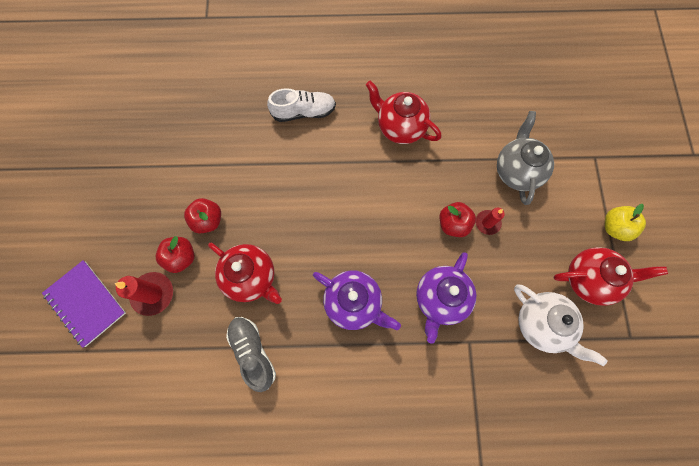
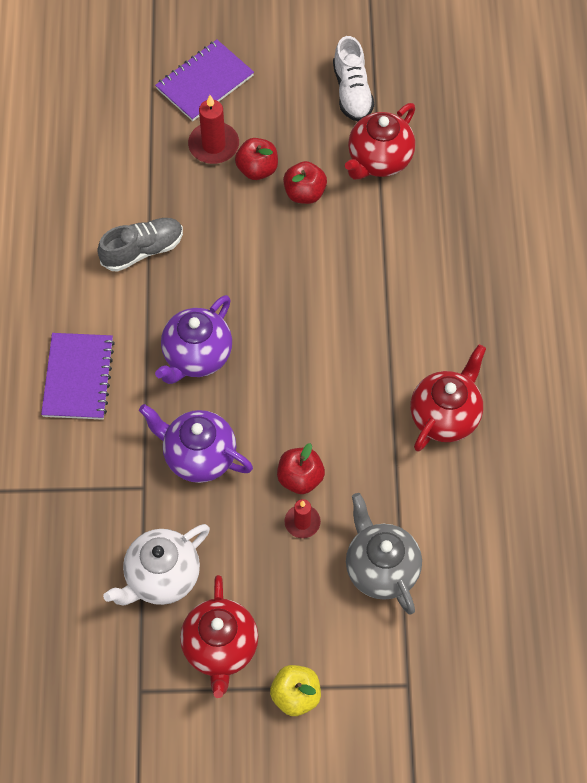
camera: 90 degrees right, 10 degrees down
(251, 277) = (231, 244): red teapot -> red teapot (379, 160)
(303, 112) = (463, 294): white shoe -> white shoe (352, 92)
(374, 403) = (78, 377): none -> purple notebook
(516, 171) = (381, 569): grey teapot -> grey teapot turned 120 degrees counterclockwise

